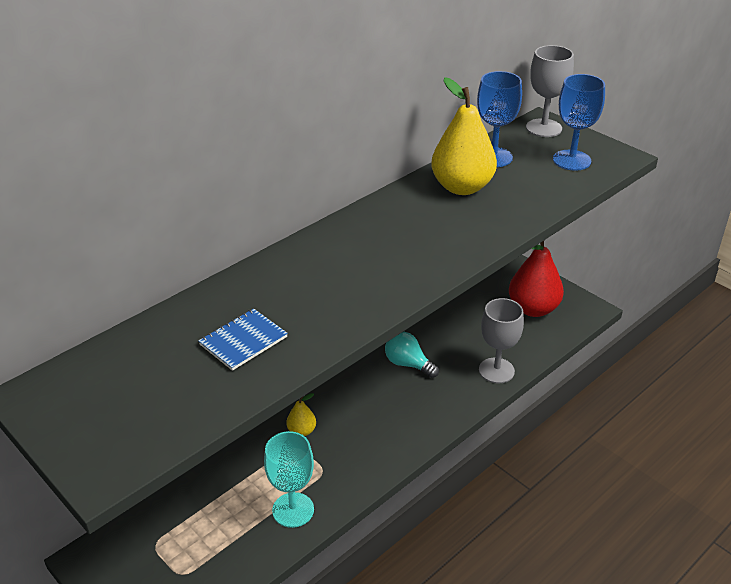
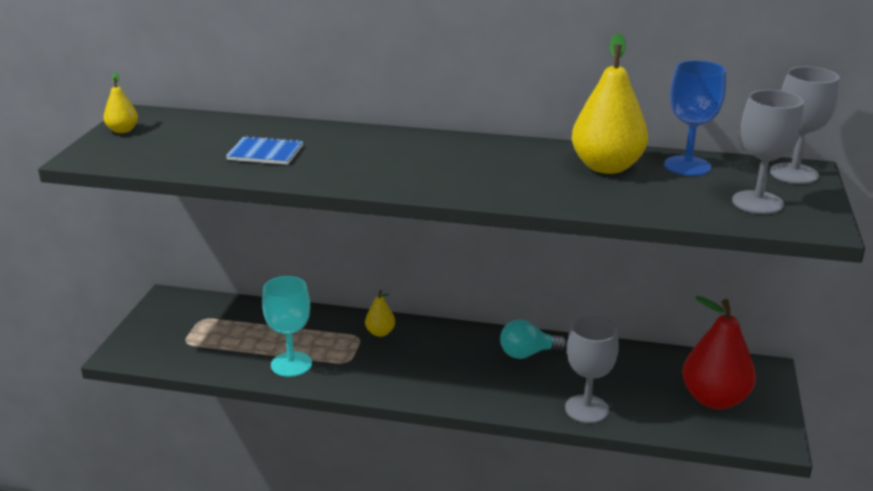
camera: 55 degrees right, 10 degrees down
(62, 421) = (123, 130): none -> yellow pear
(408, 364) = (527, 353): turquoise light bulb -> turquoise light bulb turned 105 degrees counterclockwise
(571, 160) = (757, 202): blue goblet -> grey goblet

